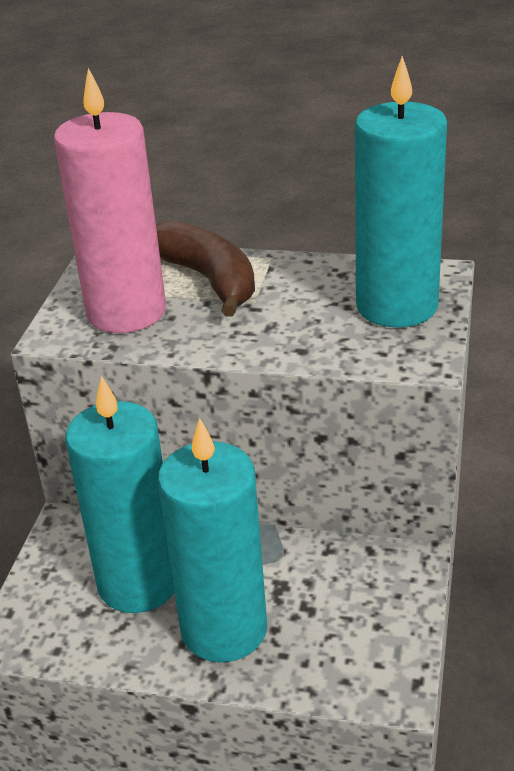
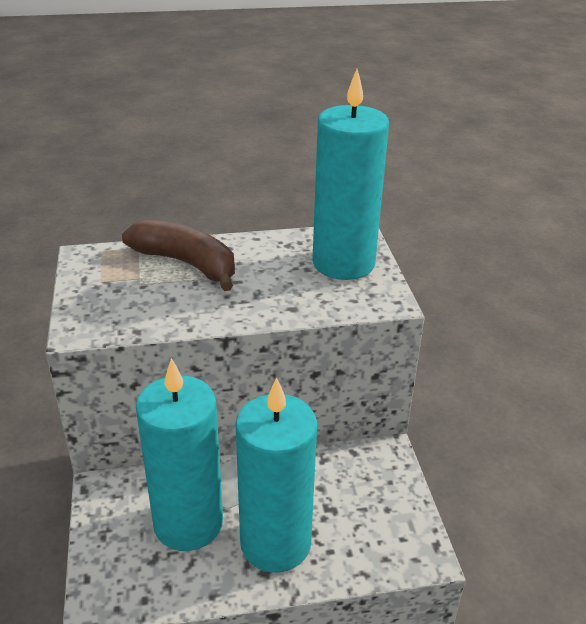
camera: 25 degrees left, 0 degrees up
(126, 312) = (132, 300): pink candle -> none

